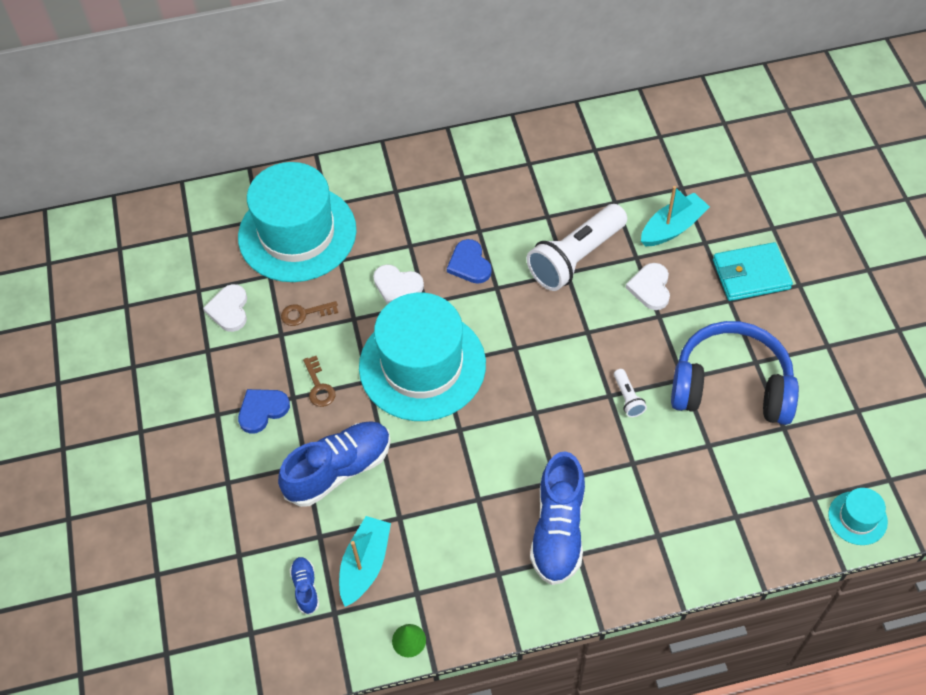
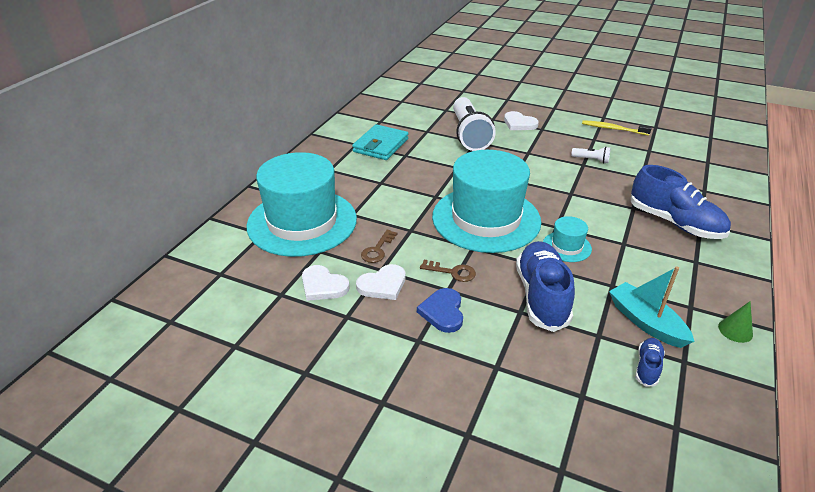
camera: 55 degrees left, 20 degrees down
(306, 588) = (647, 367): blue shoe -> blue shoe turned 90 degrees clockwise
(397, 285) = (406, 201): white heart -> white heart (383, 285)
(469, 264) = (426, 168): blue heart -> none
(672, 227) = (486, 103): turquoise boat -> none
(731, 386) = (613, 129): blue headphones -> yellow toothbrush
(751, 274) = (544, 97): turquoise wallet -> turquoise wallet (380, 145)
(857, 518) = (733, 131): turquoise hat -> turquoise hat (566, 246)

